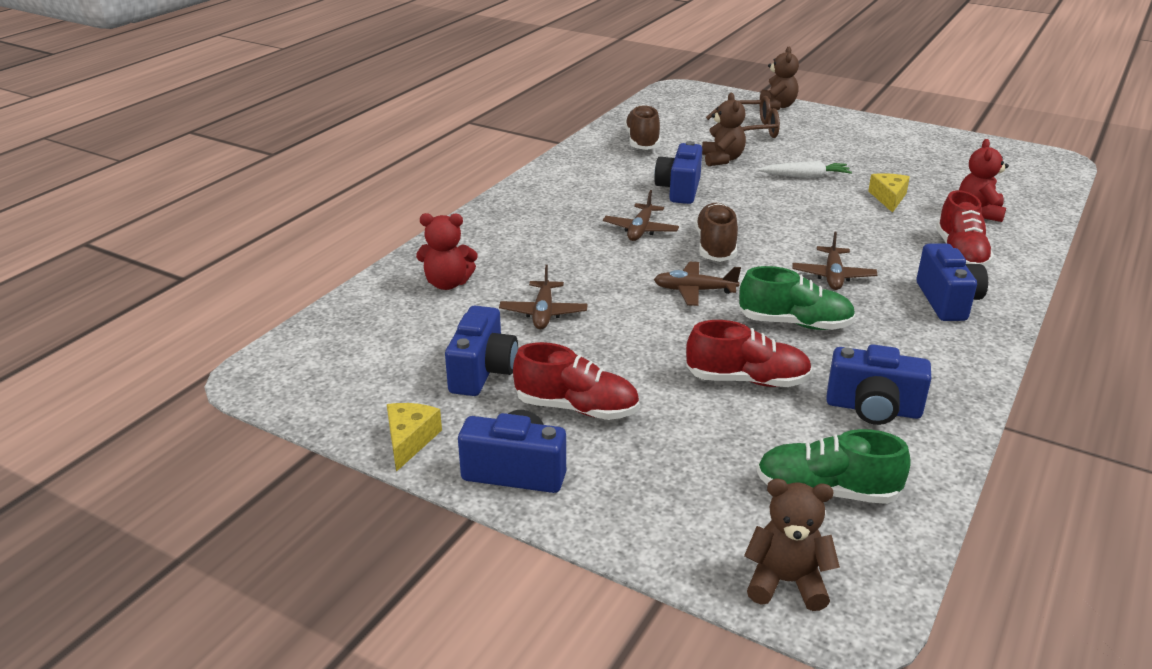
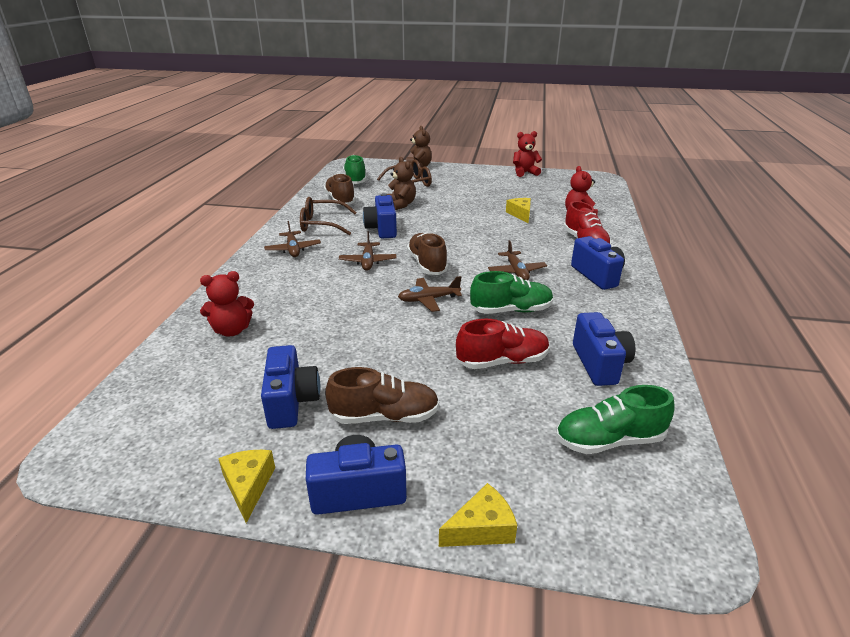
camera: 20 degrees left, 0 degrees up
(543, 313) = (322, 339): brown plane -> brown plane (293, 249)
(576, 408) = (384, 416): red shoe -> brown shoe
(605, 172) = (323, 224): none -> brown glasses
(627, 535) = (481, 528): none -> yellow cheese
(676, 114) = (355, 180): none -> green shoe
(786, 582) = (628, 534): brown teddy bear -> none
(805, 176) = (461, 208): white carrot -> none
(873, 409) = (599, 364): blue camera -> blue camera turned 90 degrees counterclockwise
(935, 136) = (524, 173): none -> red teddy bear

